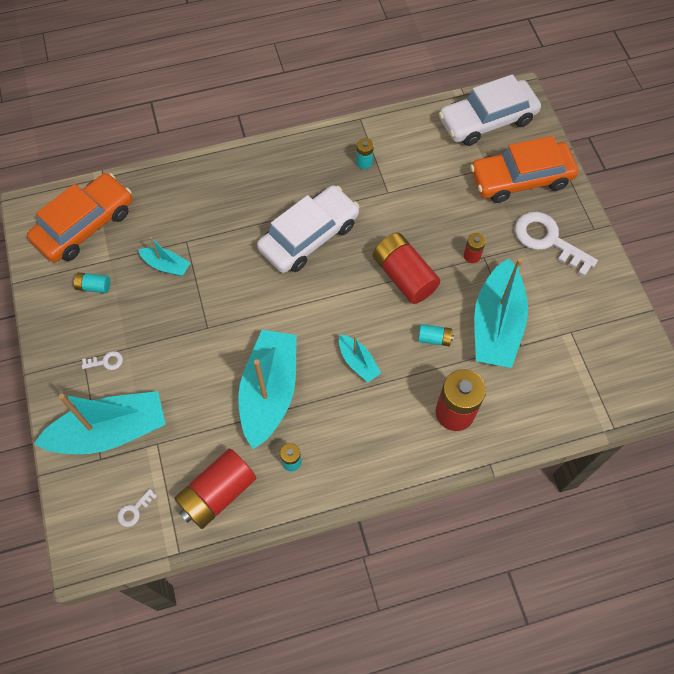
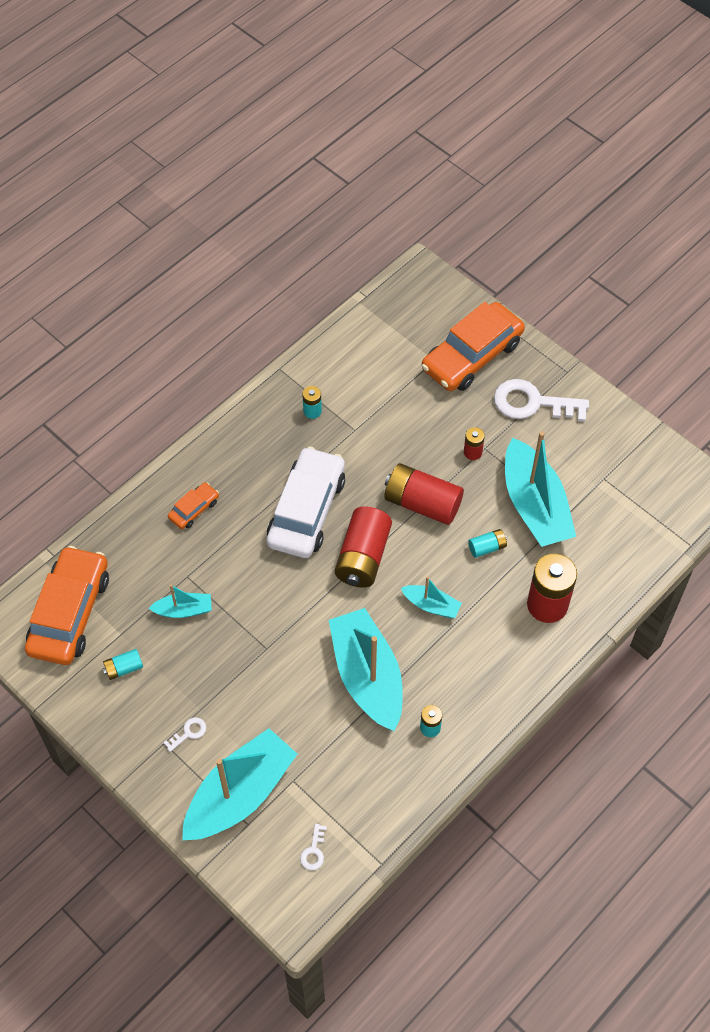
camera: 30 degrees left, 5 degrees down
(217, 493) = (381, 793): red battery -> red battery (363, 557)
(225, 193) = (194, 509): none -> orange car
(487, 120) = (404, 312): white car -> none

